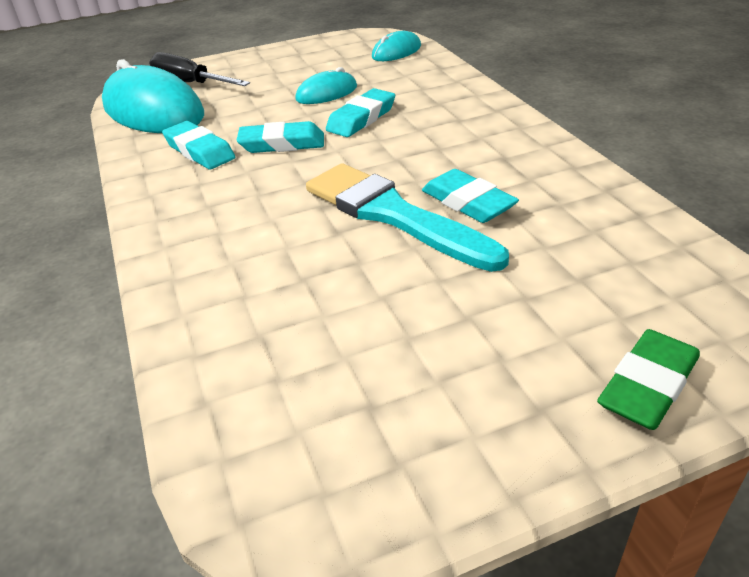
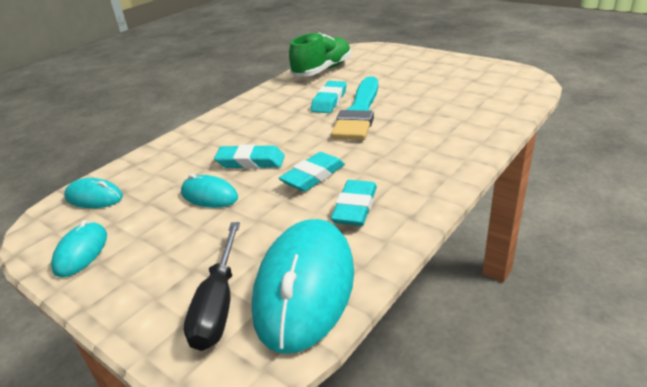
camera: 120 degrees left, 5 degrees down
(282, 144) = (313, 176): turquoise eraser -> turquoise eraser turned 75 degrees clockwise
(320, 48) = (81, 252): none -> turquoise mouse
(626, 233) = (322, 70): none -> green shoe
(647, 385) = (405, 54): green eraser -> none

